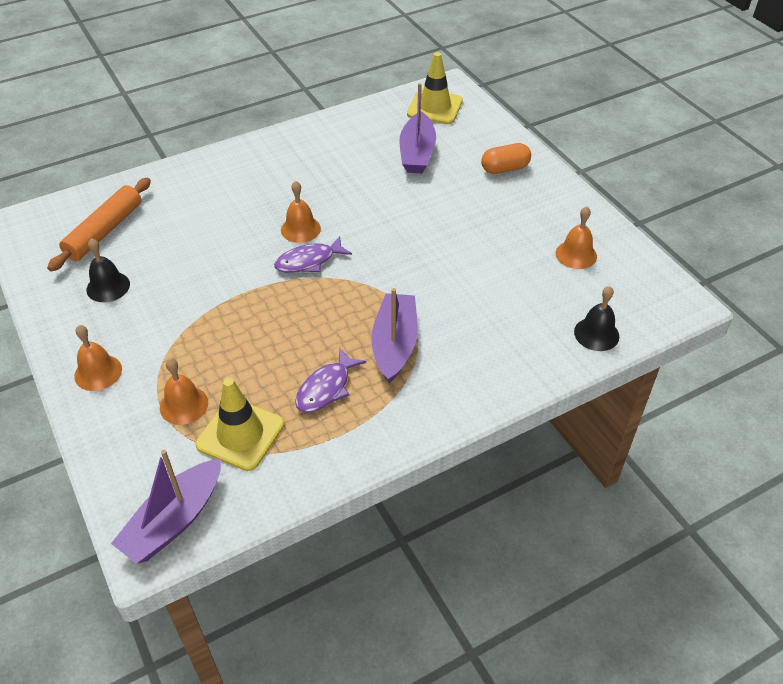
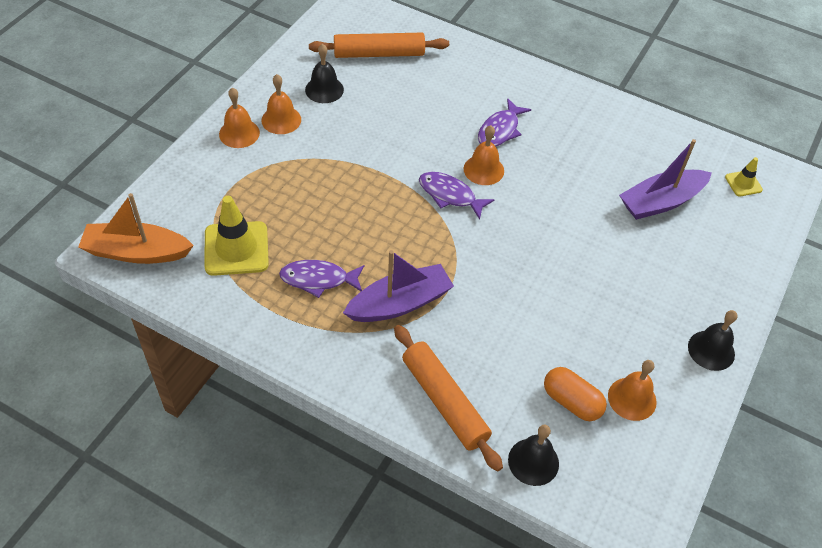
camera: 55 degrees right, 5 degrees up
(174, 521) = (136, 252): purple boat -> orange boat
(184, 405) = (242, 199): orange bell -> orange bell (281, 120)
(268, 200) = (500, 130): none -> purple fish
(435, 107) = (743, 183): yellow traffic cone -> yellow traffic cone, size x0.52
(505, 169) = (706, 283): orange capsule -> orange capsule (571, 402)
(510, 360) = (445, 401): none -> orange rolling pin
(562, 195) = (711, 350): none -> black bell

